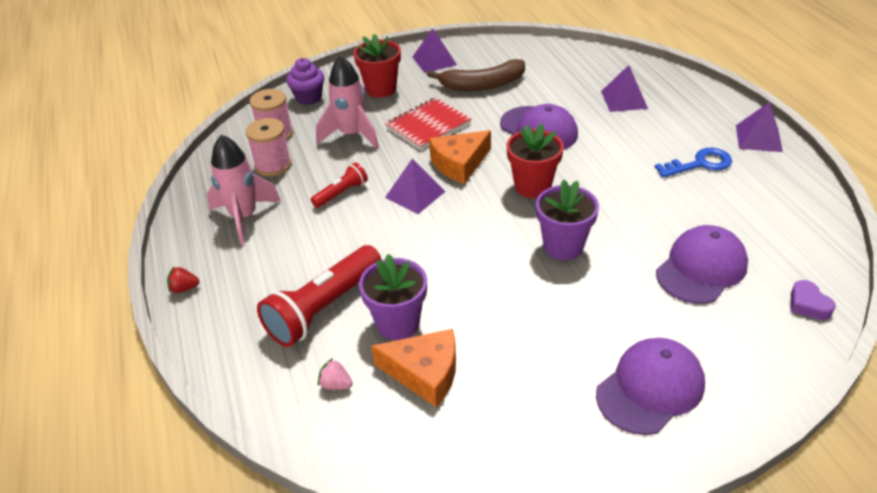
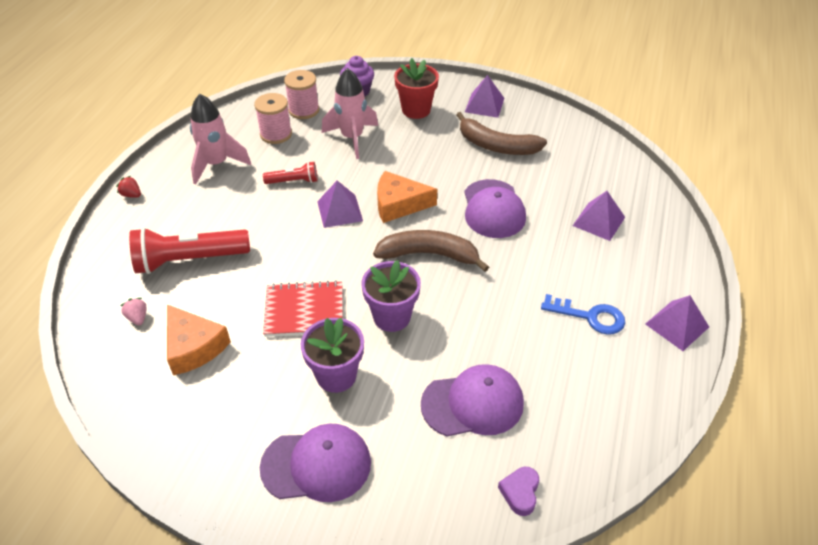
camera: 35 degrees right, 5 degrees up
(398, 323) = (218, 301): purple flower pot -> purple flower pot (336, 375)
(428, 125) = (414, 159): red notebook -> red notebook (304, 311)
(532, 186) = (429, 254): red flower pot -> brown banana

